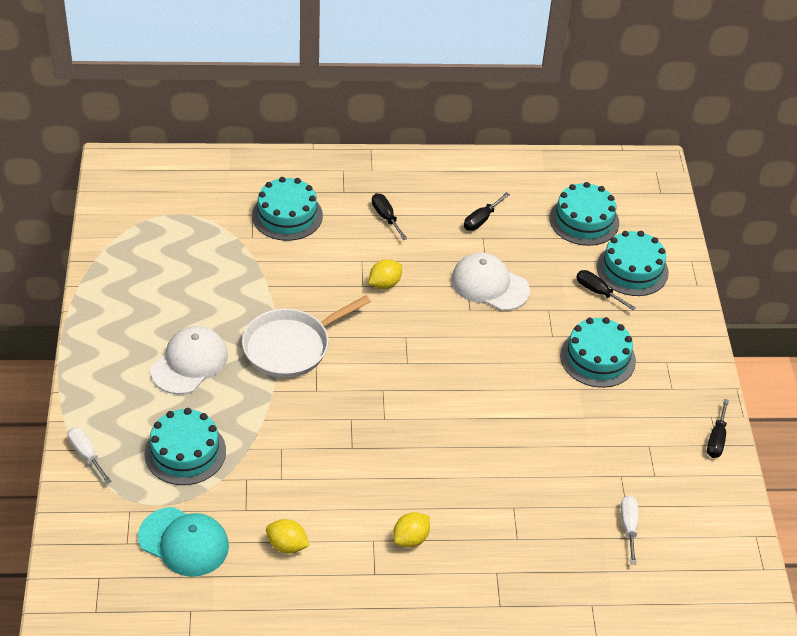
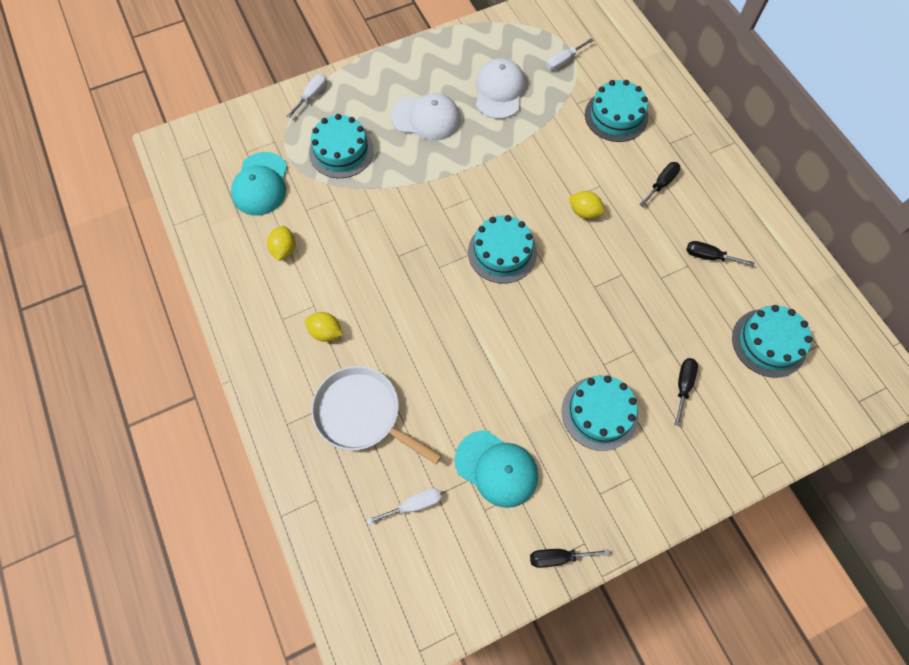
camera: 70 degrees right, 20 degrees up
(190, 225) = (563, 61): none -> white screwdriver
(291, 346) = (478, 174): white pan -> white pan (362, 414)
(489, 285) = (633, 291): white cap -> white cap (499, 91)
(619, 452) = (496, 468): none -> turquoise cap
(632, 269) = (733, 408): turquoise cake -> turquoise cake (502, 252)

